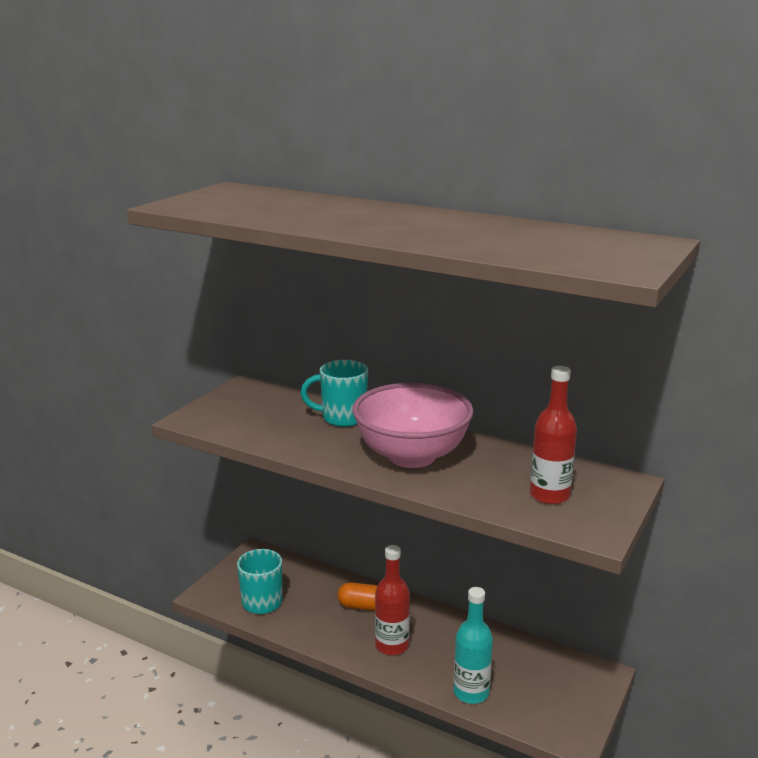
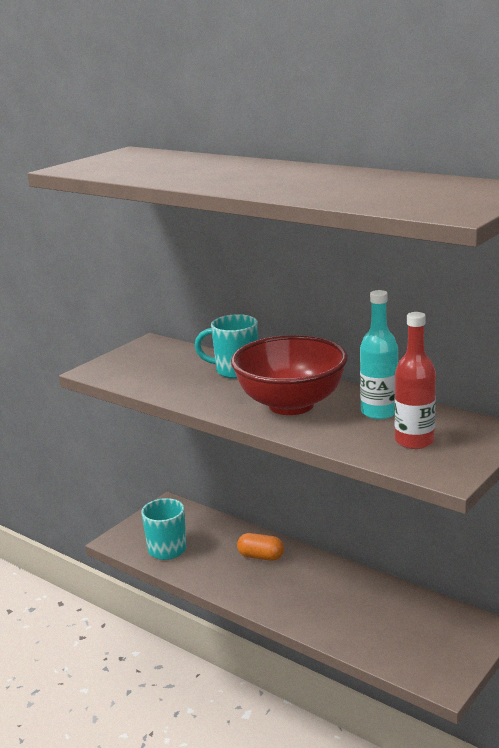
camera: 10 degrees right, 0 degrees up
(392, 645) = (282, 592): red bottle -> none
(411, 456) = (291, 405): pink bowl -> red bowl
(471, 692) = (351, 637): turquoise bottle -> turquoise bottle (379, 412)

